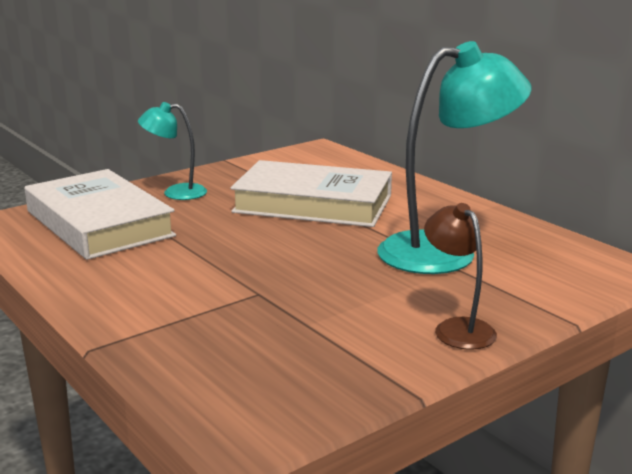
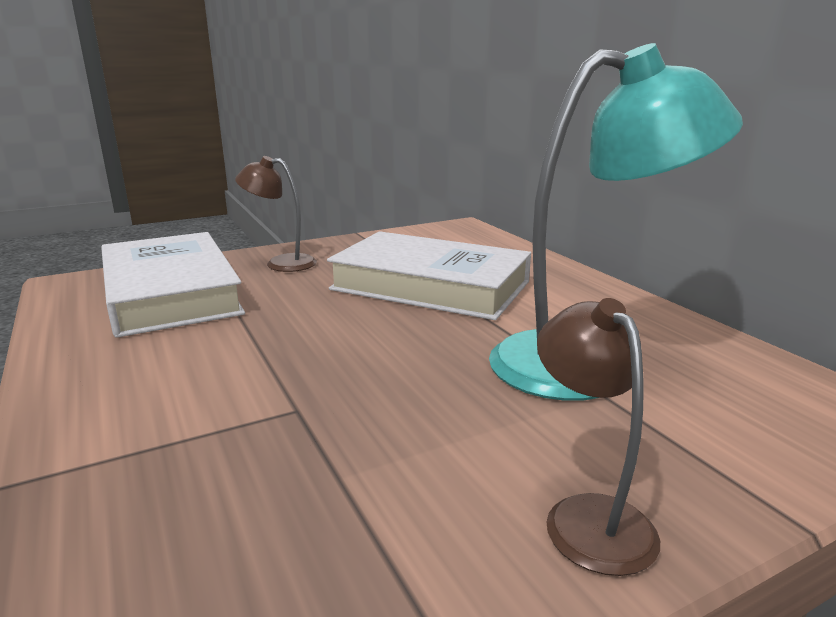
camera: 10 degrees right, 0 degrees up
(175, 192) = (281, 263): turquoise lamp -> brown lamp

